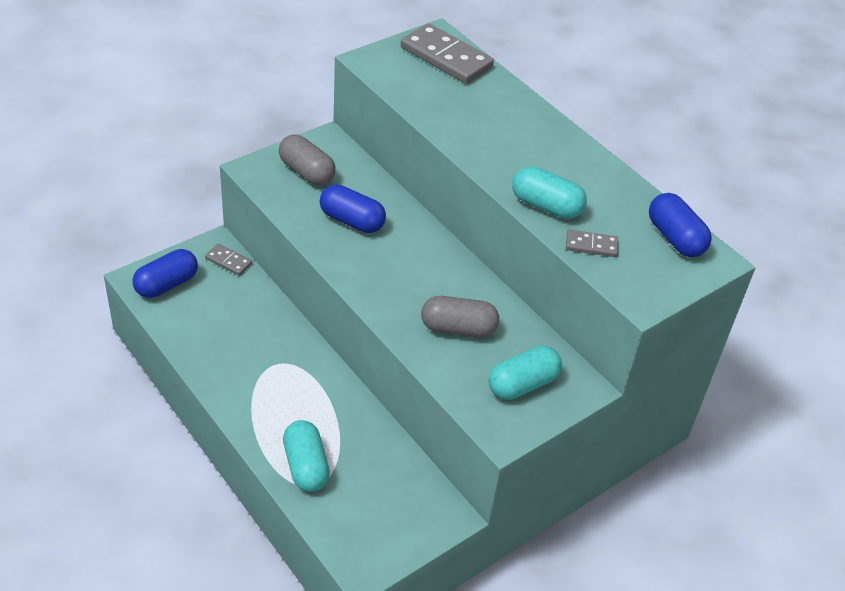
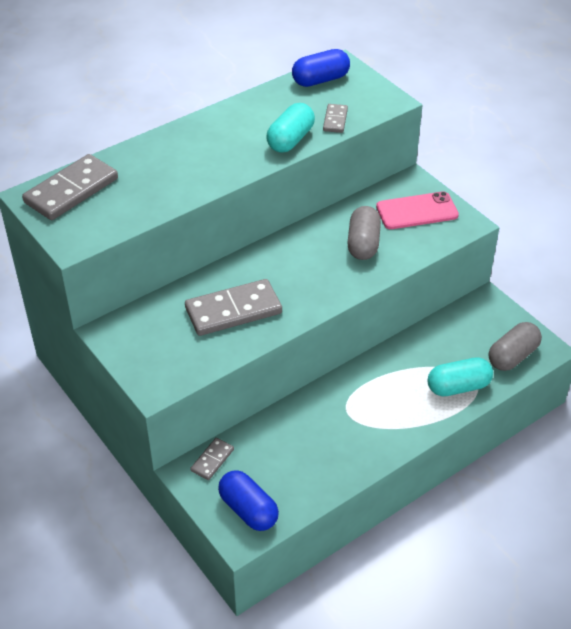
camera: 85 degrees left, 0 degrees up
(306, 172) = (160, 346): grey capsule -> grey capsule (512, 356)
(352, 221) = (233, 310): blue capsule -> grey domino
(522, 384) = (417, 211): turquoise capsule -> pink phone

